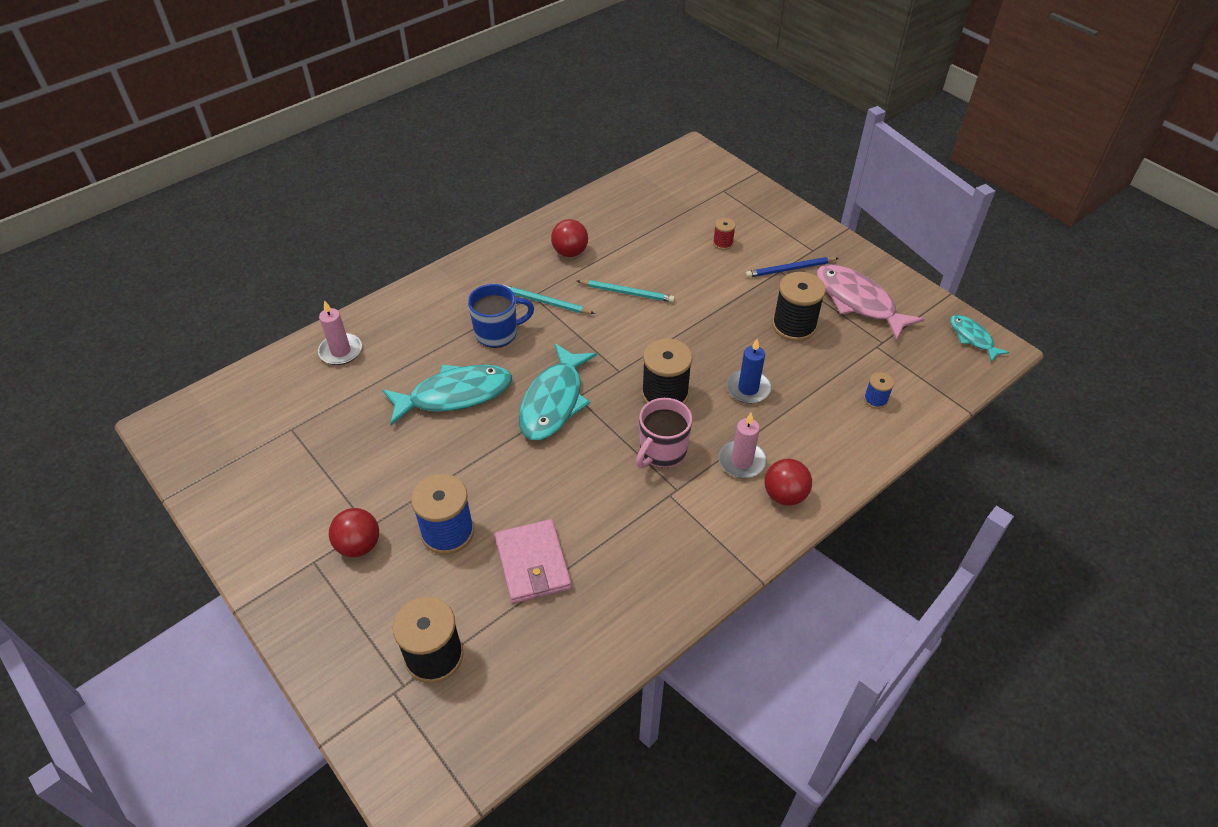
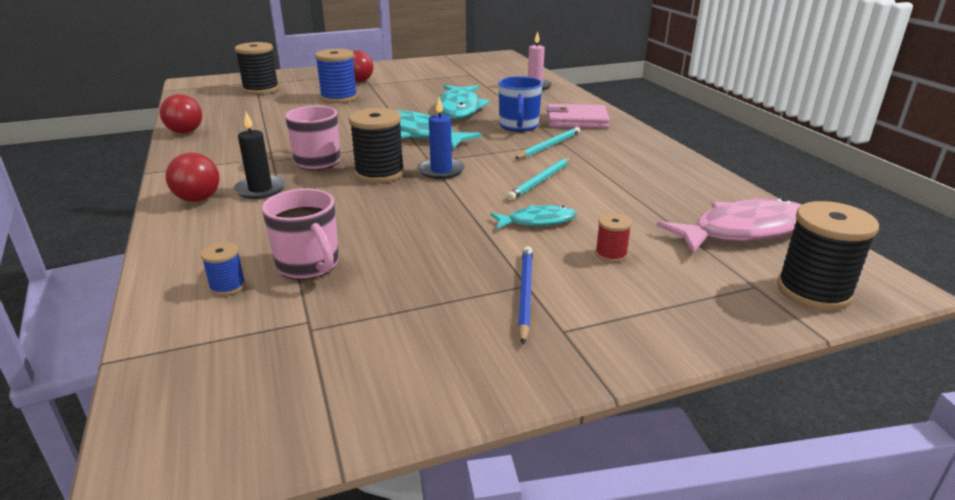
camera: 110 degrees right, 20 degrees down
(533, 563) = (282, 113): pink wallet -> pink wallet (576, 120)
(570, 252) = (625, 165): red ball -> red ball (185, 132)
(742, 461) = (260, 189): pink candle -> black candle
(748, 389) = (340, 212): blue candle -> blue candle (441, 171)
(794, 326) = (407, 265): black spool -> black spool (813, 291)
(827, 372) = (309, 266): none -> pink mug
(858, 302) = (410, 336): pink fish -> pink fish (743, 231)
(972, 338) = (212, 443): turquoise fish -> turquoise fish (537, 221)

